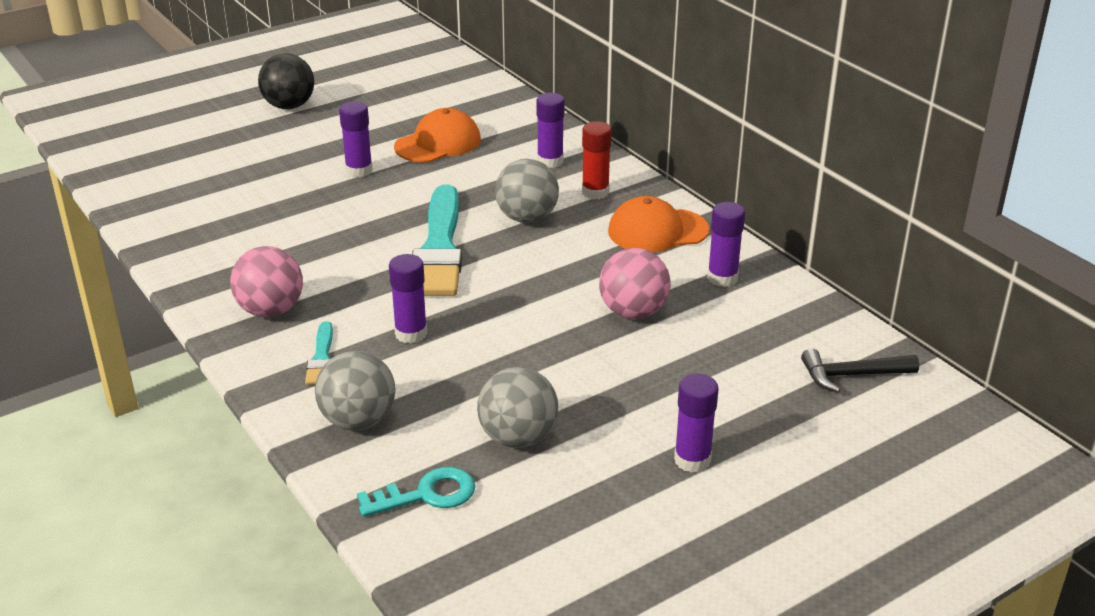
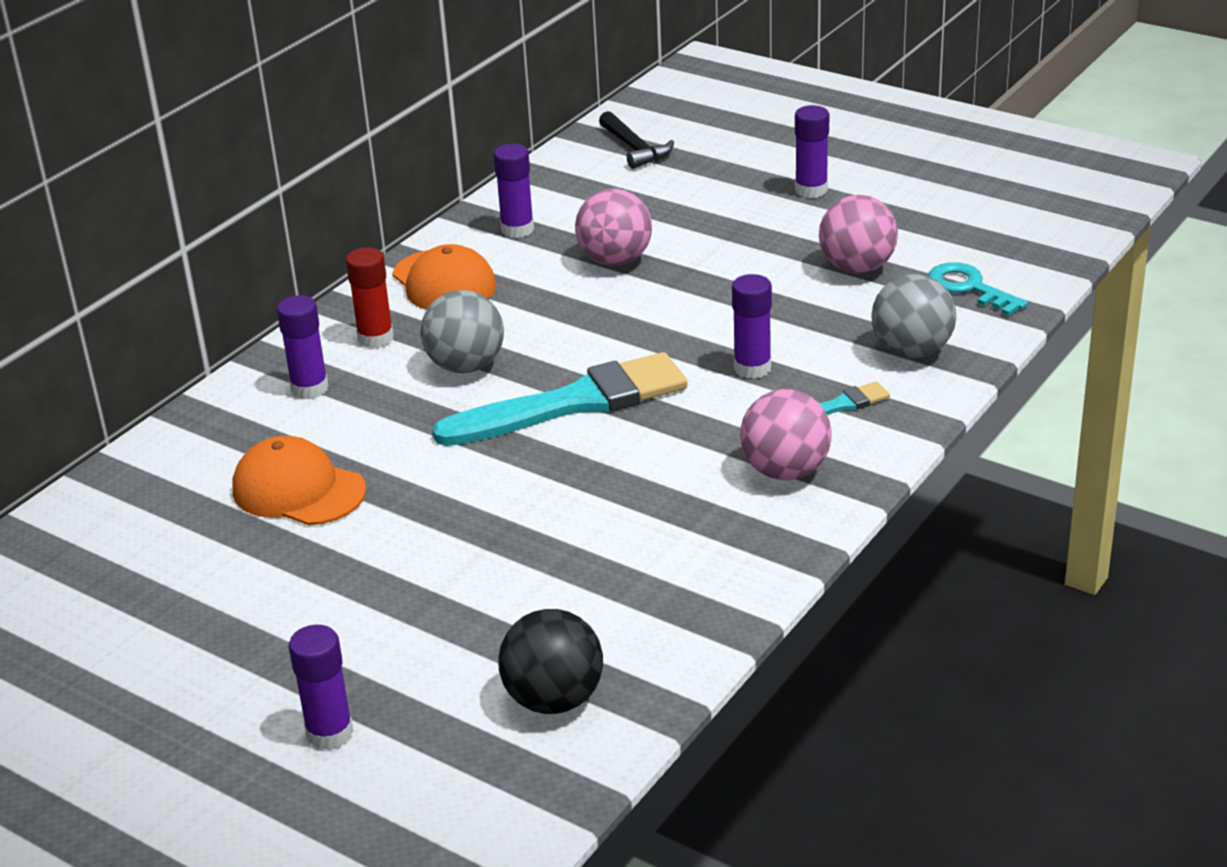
camera: 110 degrees left, 0 degrees up
(289, 106) = (229, 682): black ball -> black ball (554, 700)
(359, 170) = (414, 530): purple glue stick -> purple glue stick (330, 733)
(518, 438) = (857, 268): grey ball -> pink ball

